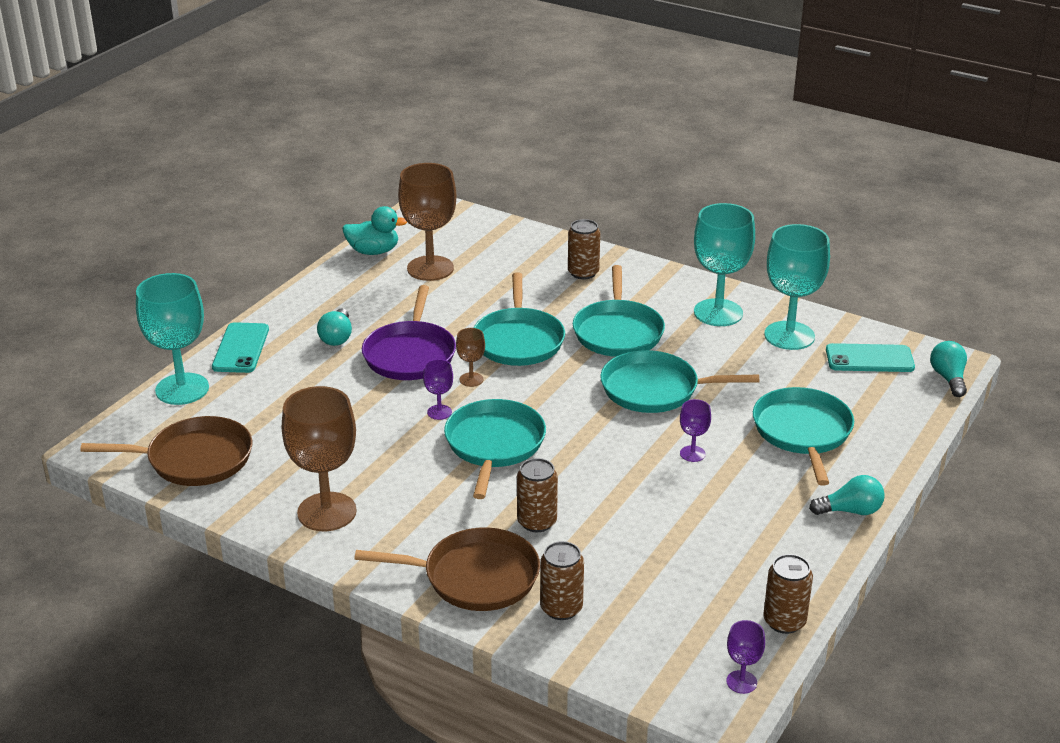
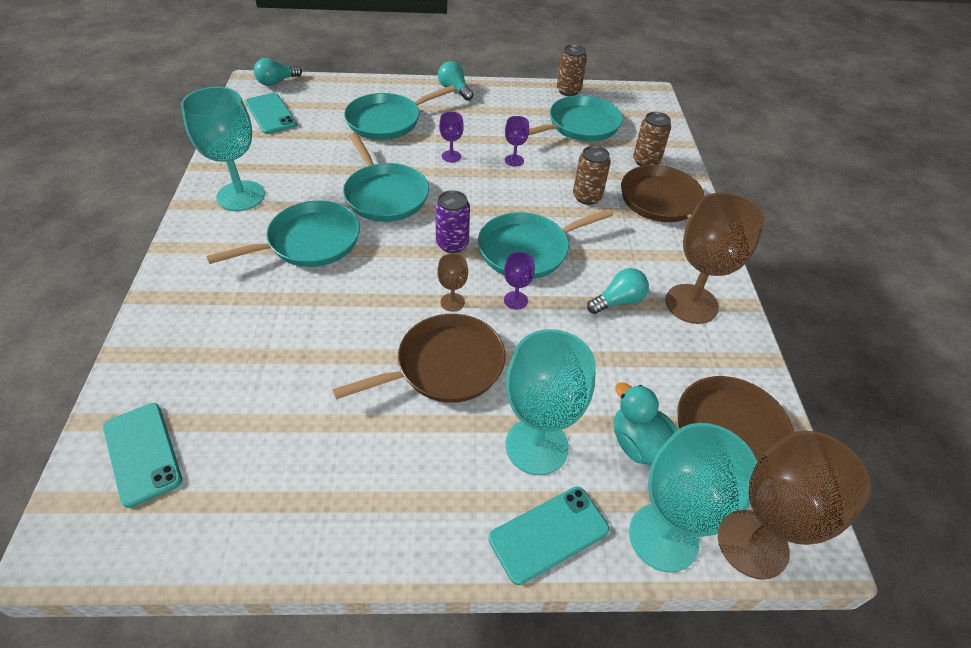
camera: 125 degrees left, 15 degrees up
(337, 337) = (459, 448): turquoise light bulb -> turquoise light bulb (618, 301)
(373, 251) = (234, 535): turquoise duck -> turquoise duck (639, 444)
(410, 354) = (444, 366): purple pan -> brown pan
(430, 268) = (254, 443): brown goblet -> brown goblet (752, 544)
(465, 234) = (142, 453): none -> turquoise phone
(518, 340) = (365, 299): turquoise pan -> turquoise pan (580, 125)
(544, 404) = (452, 244): none -> purple can
(583, 273) = (204, 304): brown can -> none
(741, 682) = (624, 93): purple goblet -> purple goblet (514, 160)
(789, 336) = (258, 153): turquoise goblet -> turquoise goblet (536, 446)

